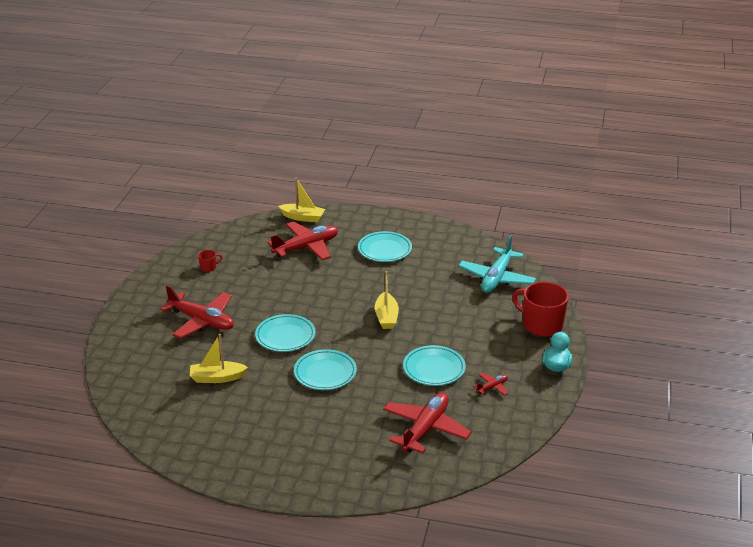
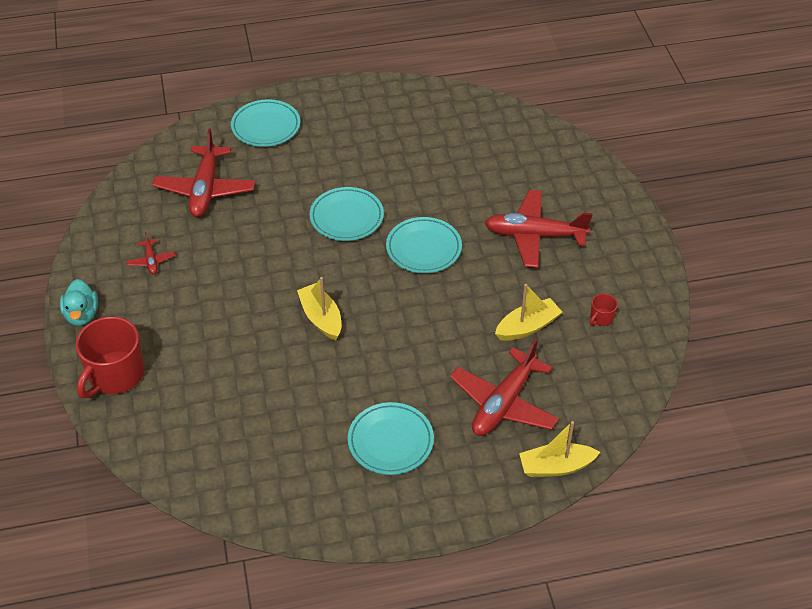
camera: 155 degrees right, 15 degrees up
(217, 378) = (456, 174): yellow boat -> yellow boat (527, 327)
(434, 368) = (227, 263): turquoise plate -> turquoise plate (266, 126)
(492, 387) = (151, 261): red plane -> red plane turned 45 degrees counterclockwise
(496, 278) = (202, 442): turquoise plane -> none
(541, 325) = (115, 375): red mug -> red mug turned 105 degrees clockwise

